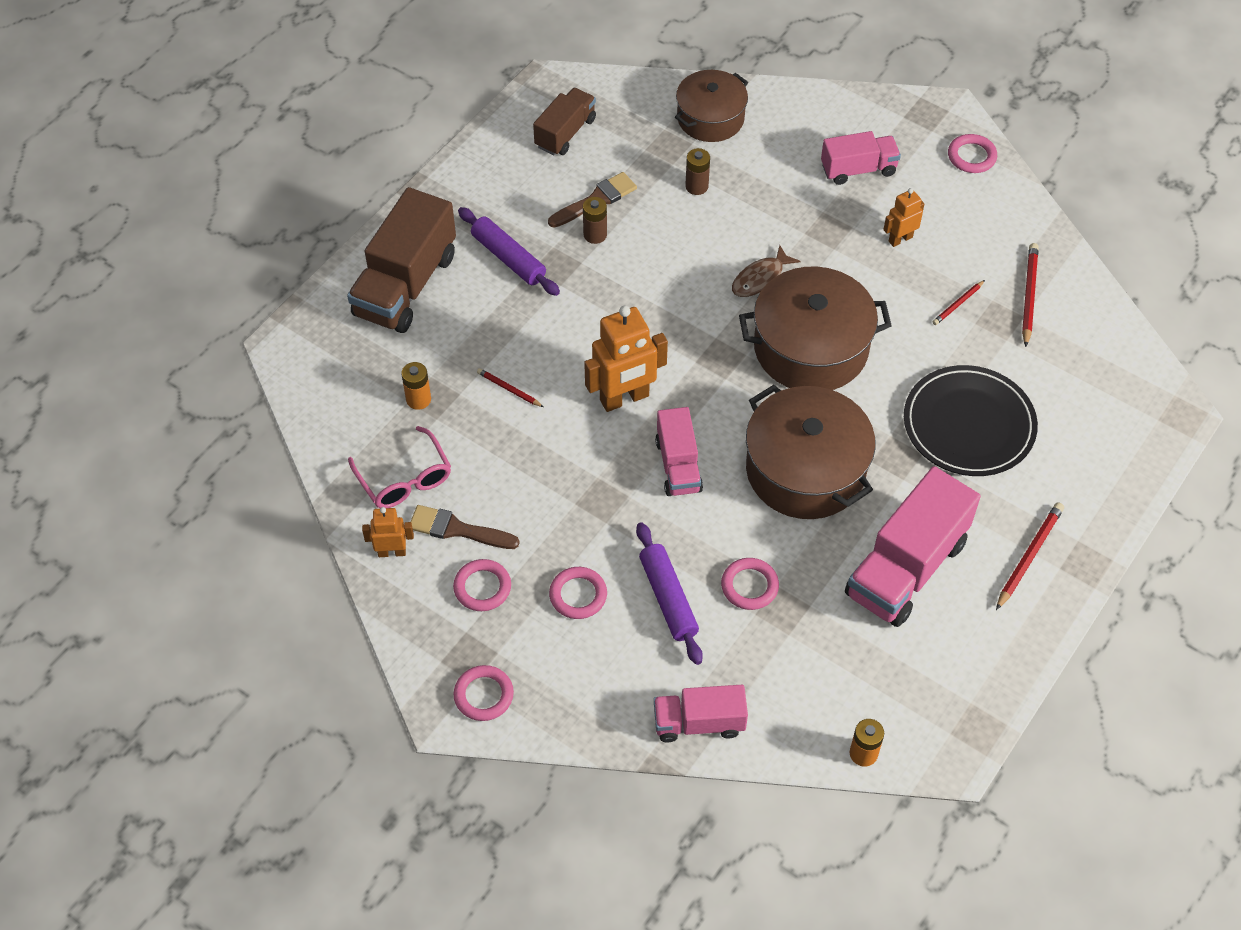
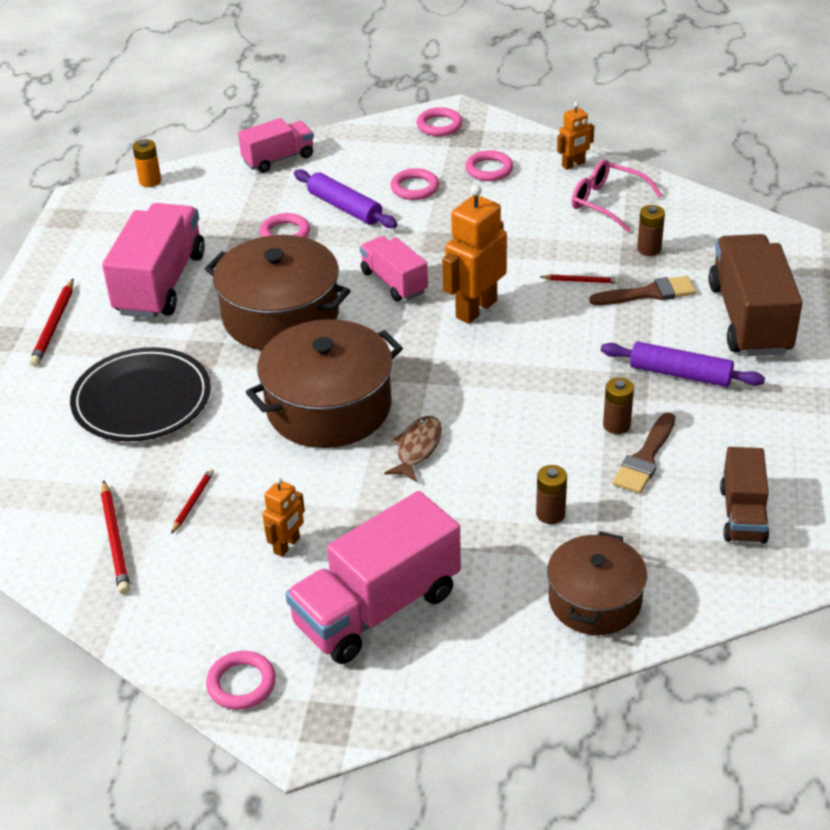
camera: 155 degrees right, 15 degrees down
(418, 399) = (649, 249): orange battery -> brown battery
(457, 529) = (538, 190): brown brush -> brown brush (648, 293)
(858, 169) = (377, 608): pink truck -> pink truck, size x1.72

